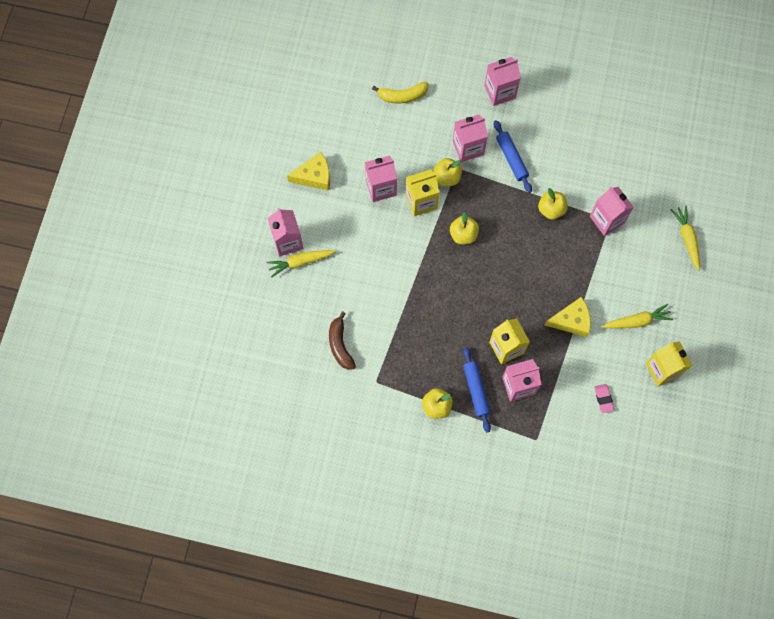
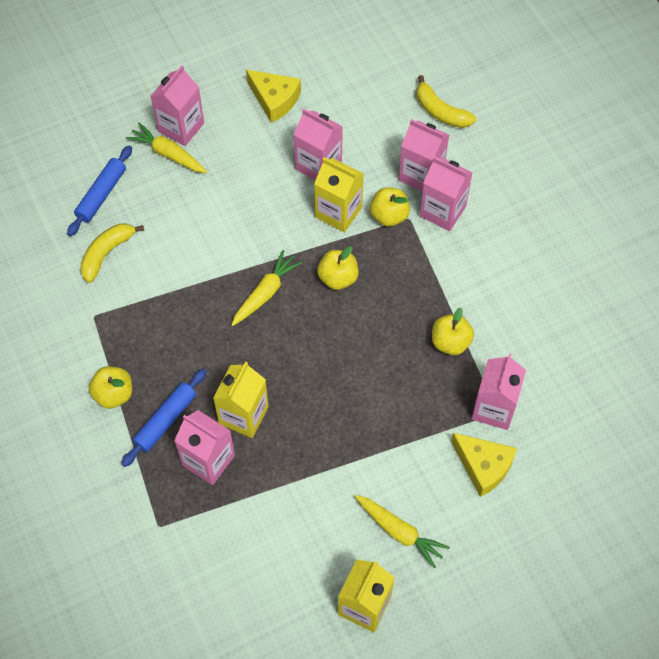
camera: 50 degrees right, 10 degrees down
(340, 345) = (107, 253): brown banana -> yellow banana
(499, 92) = (538, 194): pink carton -> pink carton (421, 175)
(511, 159) = (472, 261): blue rolling pin -> blue rolling pin (101, 195)
(571, 321) = (336, 460): yellow cheese -> yellow cheese (483, 466)
(603, 399) = (270, 564): pink eraser -> none
(687, 238) = (555, 512): yellow carrot -> yellow carrot (265, 293)

